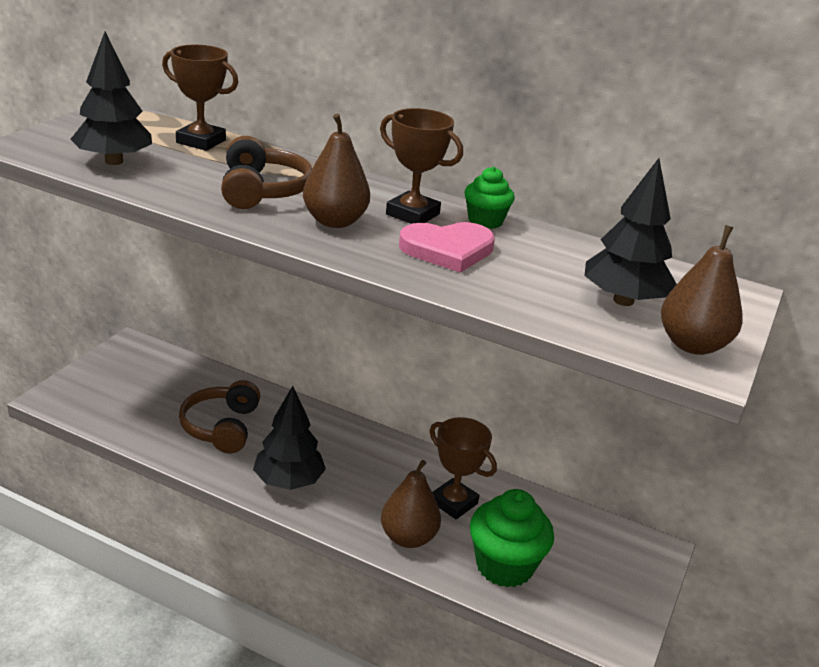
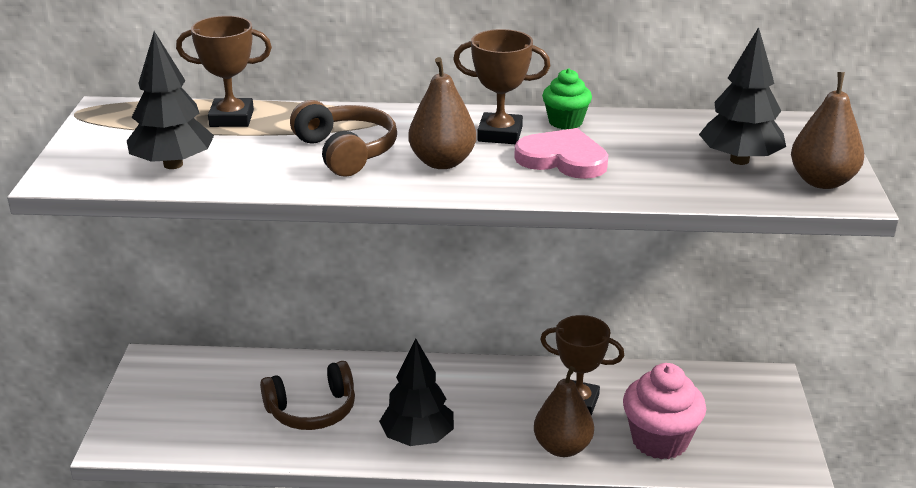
camera: 20 degrees left, 0 degrees up
(221, 427) = (312, 410): brown headphones -> brown headphones turned 90 degrees counterclockwise
(447, 250) = (563, 159): pink heart -> pink heart turned 120 degrees counterclockwise
(504, 566) = (660, 440): green cupcake -> pink cupcake

